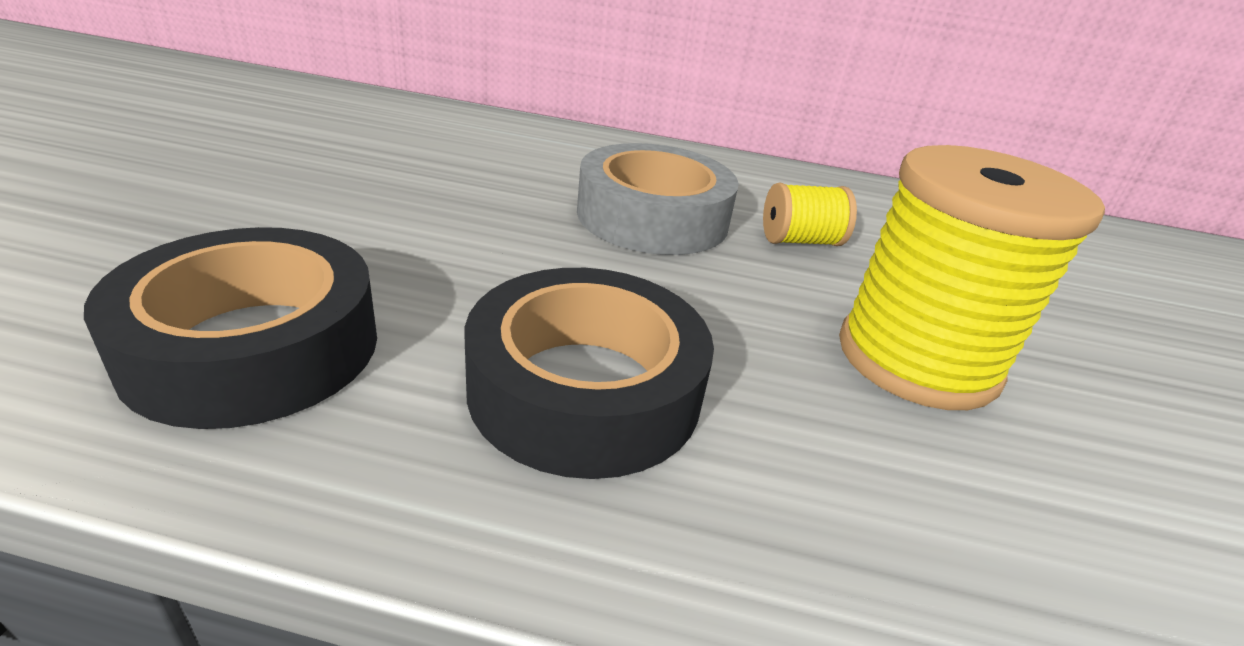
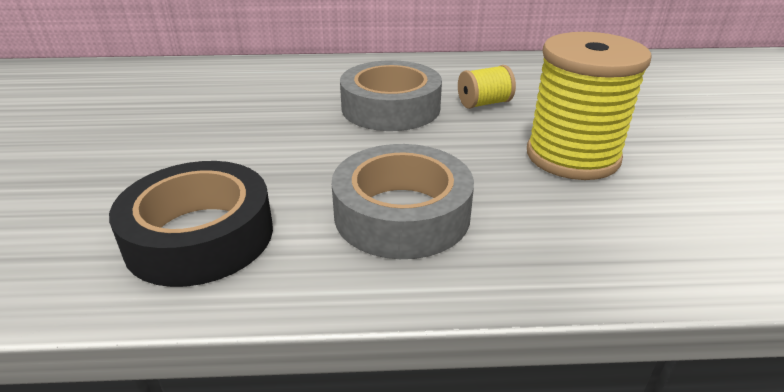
camera: 10 degrees left, 0 degrees up
(585, 389) = (402, 214): black tape -> grey tape

